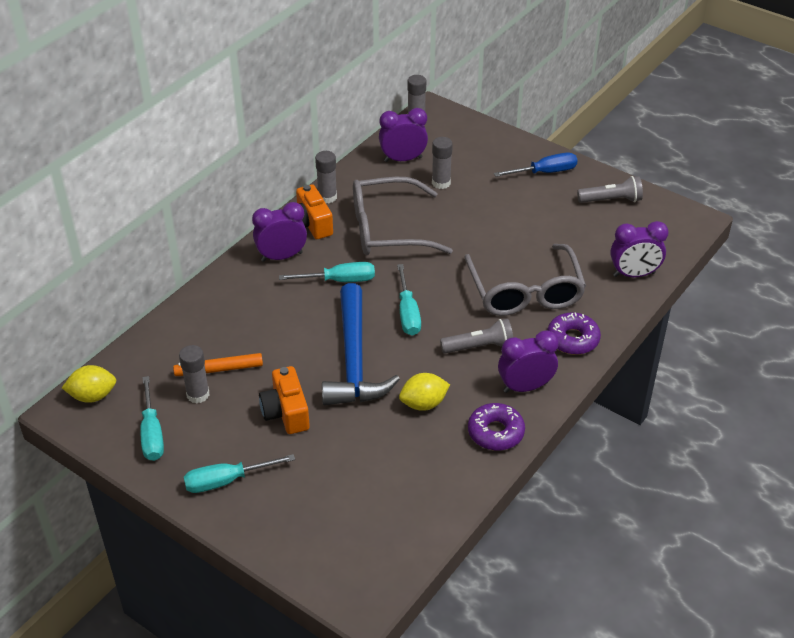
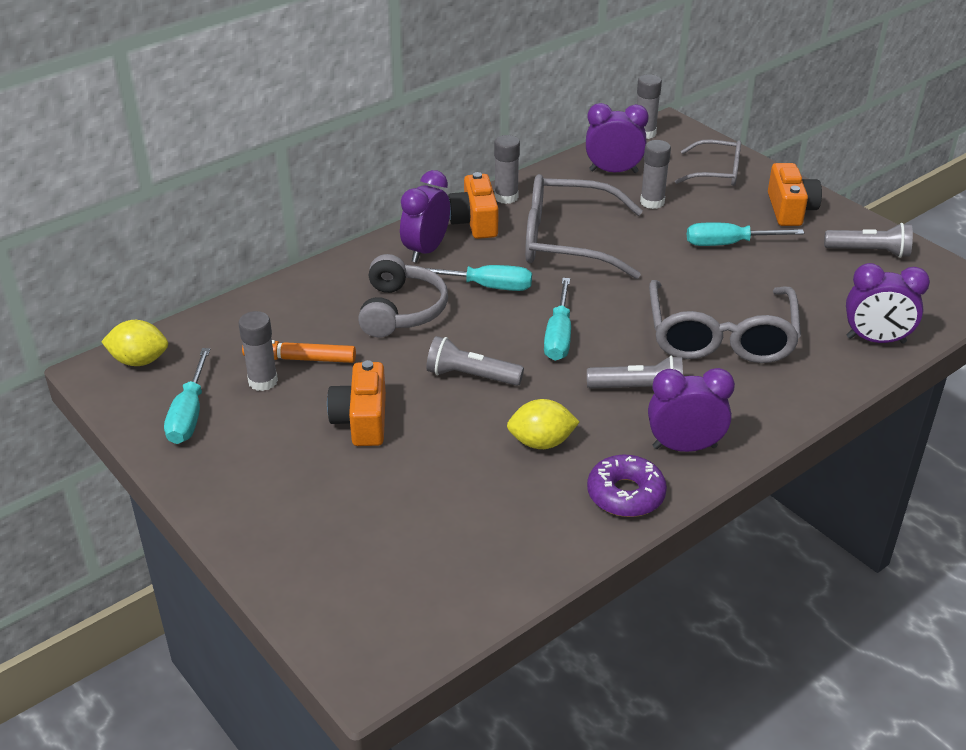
camera: 15 degrees right, 5 degrees down
(226, 481) = (255, 485): turquoise screwdriver -> turquoise screwdriver (728, 244)
(281, 257) = (426, 250): purple clock -> purple clock turned 60 degrees counterclockwise
(281, 314) = (401, 311): none -> grey headphones
(354, 359) = (471, 376): blue hammer -> grey flashlight
(481, 147) = (716, 172): none -> grey glasses
(545, 172) = (790, 209): blue screwdriver -> orange camera
(573, 339) = (768, 402): purple donut -> none

